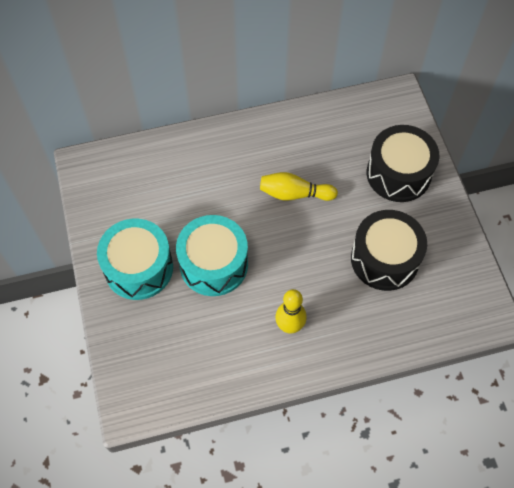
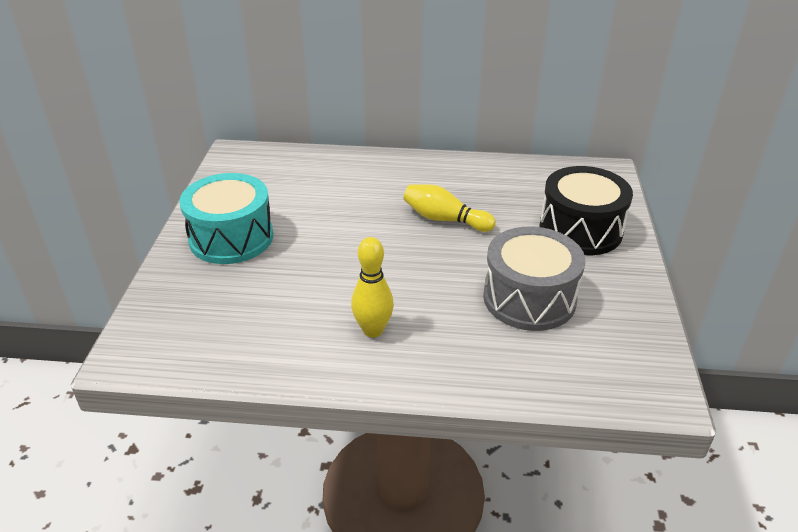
camera: 20 degrees right, 25 degrees down
(214, 264) = (316, 254): turquoise drum -> none
(384, 259) = (529, 298): black drum -> grey drum

